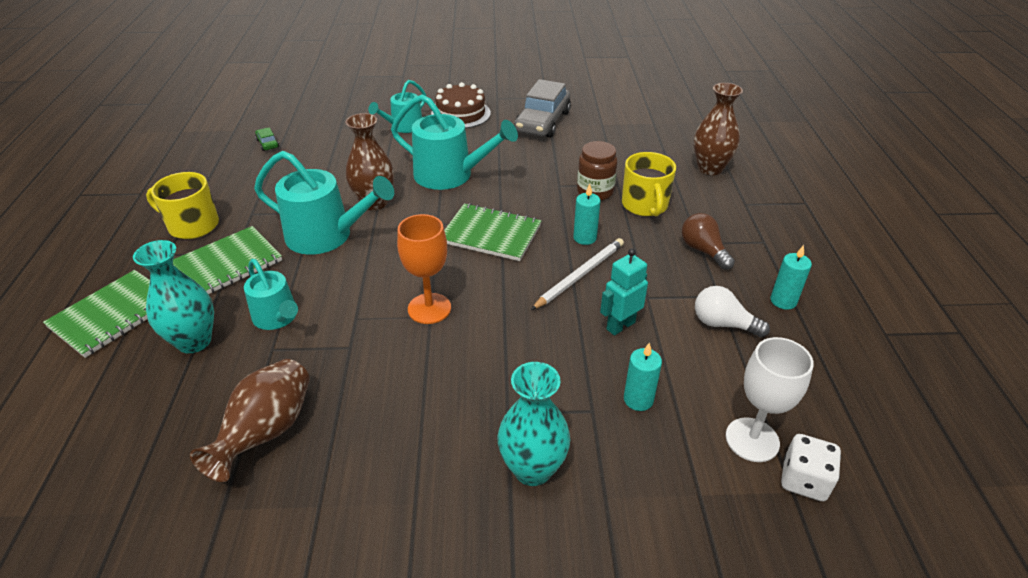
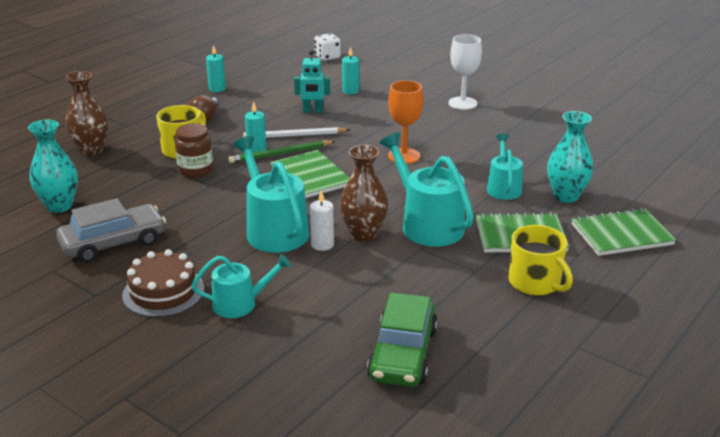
camera: 140 degrees left, 10 degrees down
(267, 432) = (541, 143): brown vase -> none
(268, 143) = (403, 354): green car -> green car, size x2.37
(398, 181) = (322, 245): none -> white candle
(532, 469) = (426, 93): turquoise vase -> turquoise vase (59, 206)
(556, 244) = (280, 154): none -> green pencil
(723, 324) = (263, 94): white light bulb -> none
(752, 439) = (326, 68): white goblet -> white goblet (462, 103)

